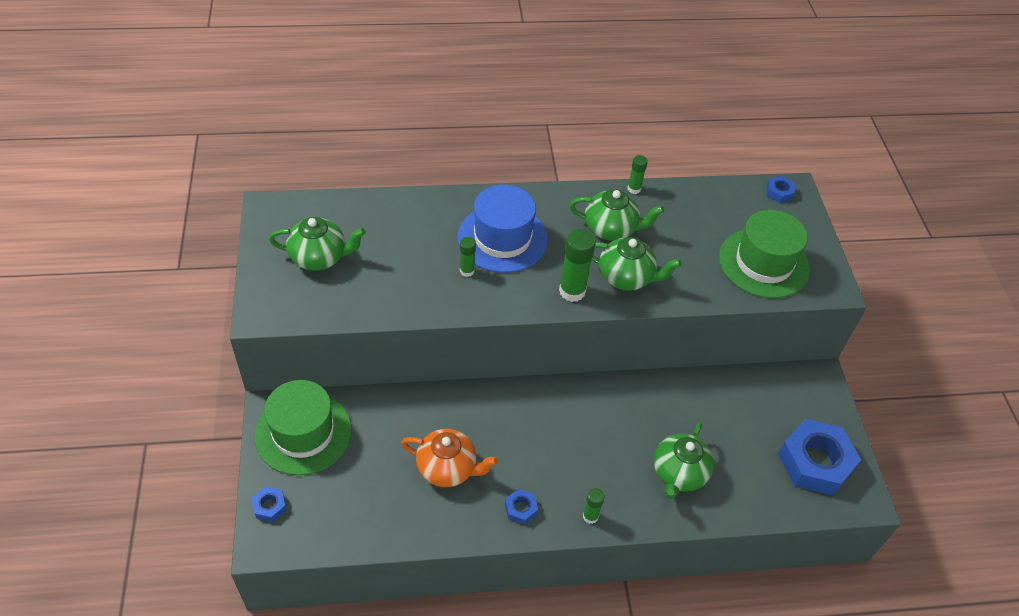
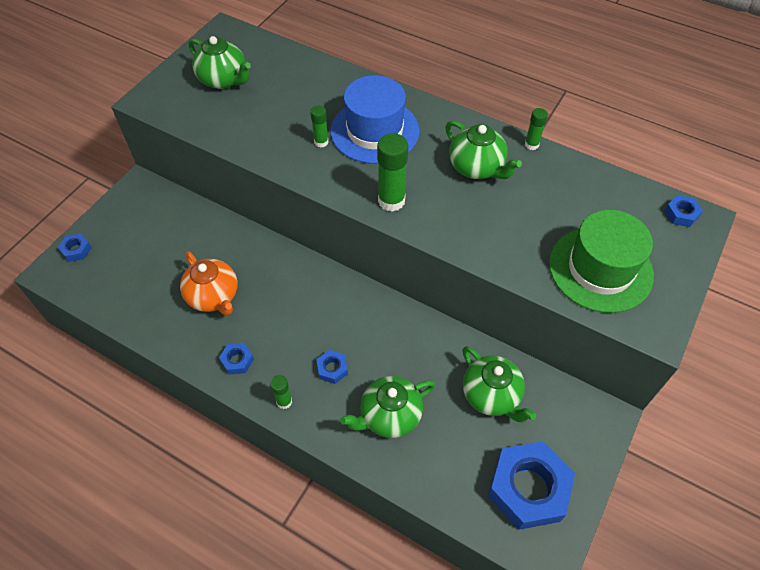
camera: 40 degrees right, 5 degrees up
(303, 432) = (143, 212): green hat -> none
(603, 466) = (332, 369): none -> blue nut
(626, 277) = (451, 214): green teapot -> green teapot (491, 396)

